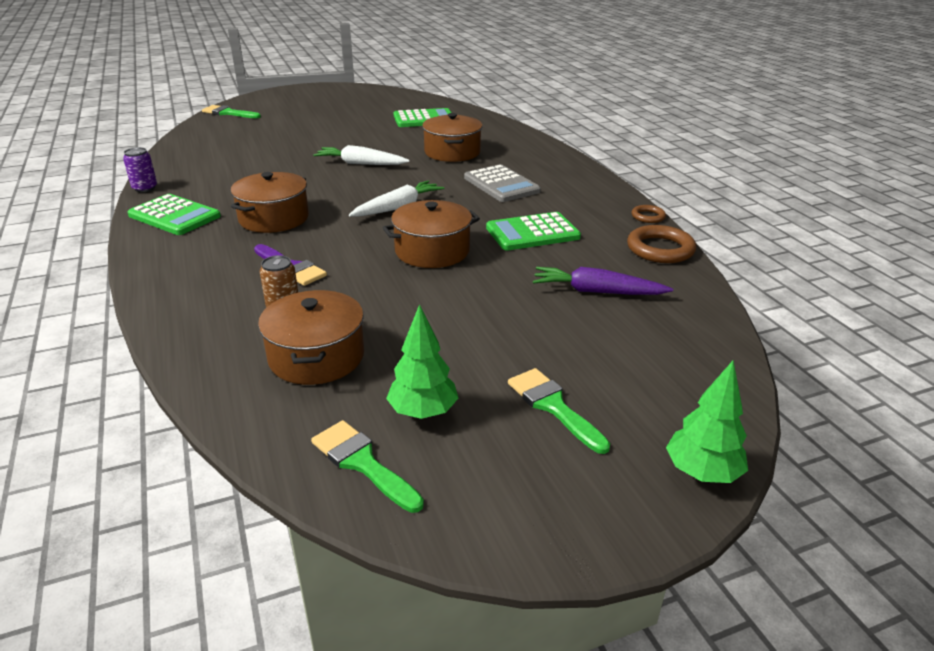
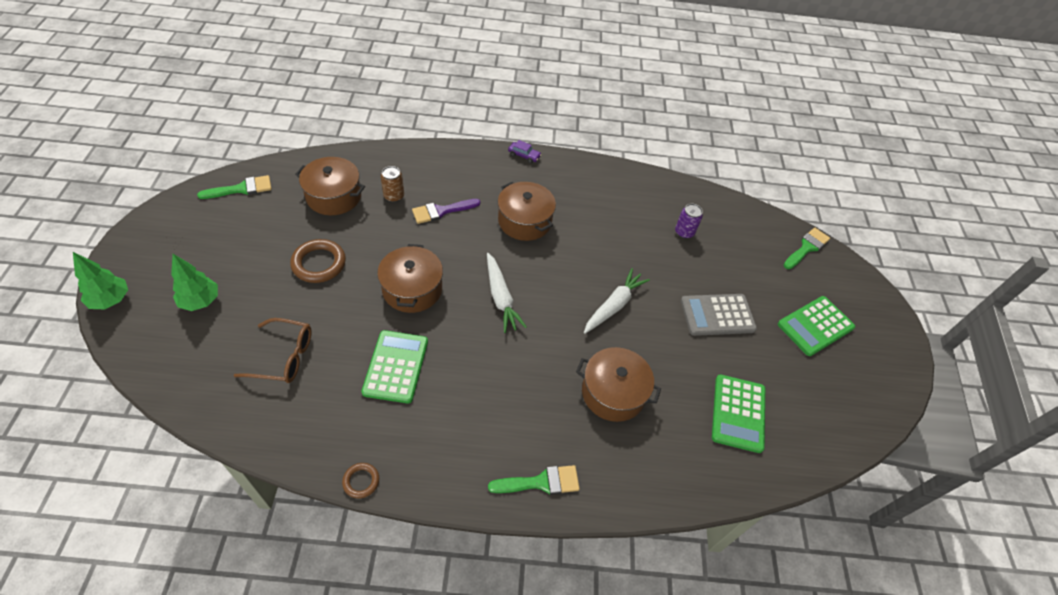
camera: 110 degrees right, 20 degrees up
(142, 242) = (524, 155): none -> purple car
(145, 188) = (620, 168): purple can -> purple can (684, 232)
(174, 216) = (559, 175): green calculator -> green calculator (815, 326)
(423, 412) = (253, 219): green tree -> green tree (200, 301)
(501, 184) = (506, 395): grey calculator -> grey calculator (717, 315)
(553, 406) = (207, 270): green brush -> green brush (541, 482)
(596, 291) = (284, 357): purple carrot -> brown glasses
(660, 249) = (302, 445): brown ring -> brown ring (319, 263)

